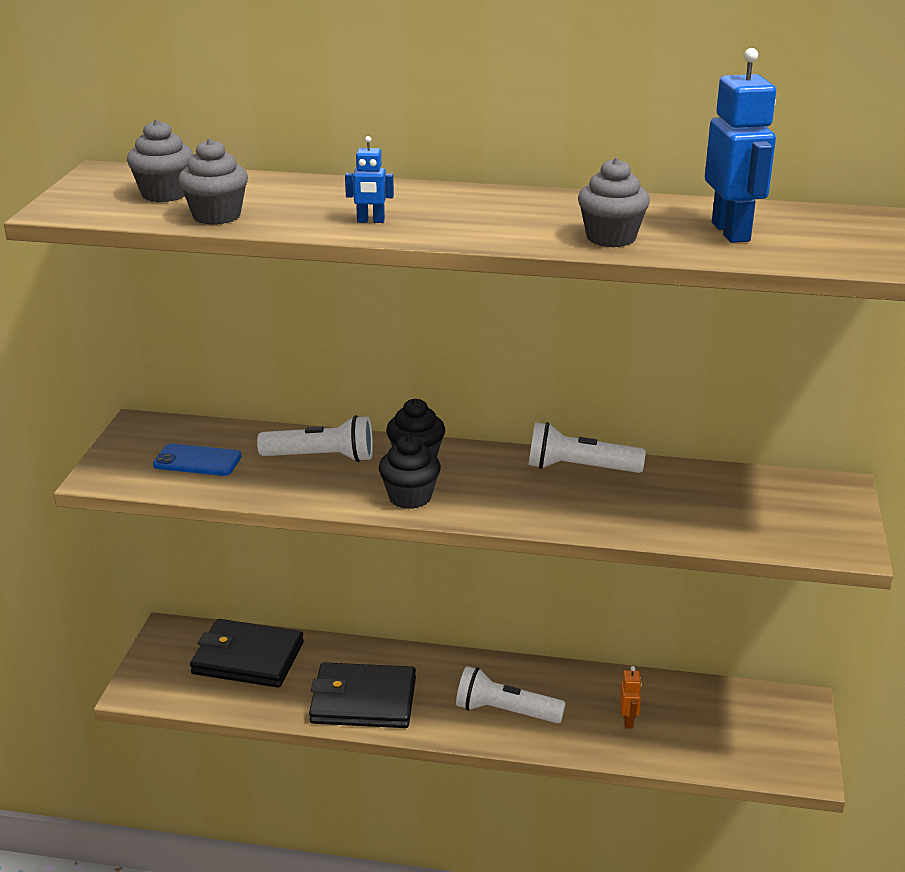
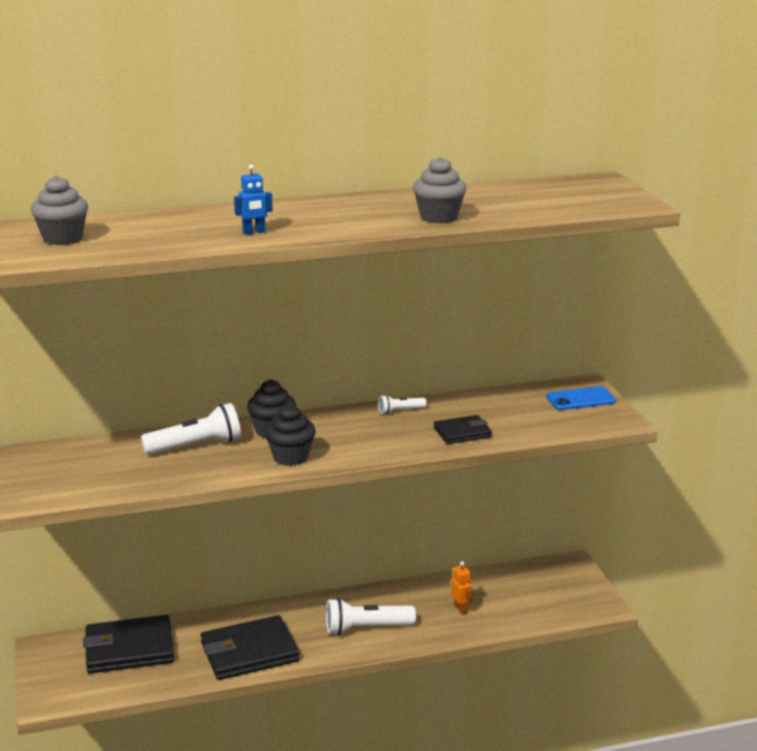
camera: 25 degrees left, 5 degrees down
(197, 461) = (93, 470): blue phone -> blue phone (580, 399)
(216, 216) = (128, 247): grey cupcake -> none
(580, 468) = (400, 411): white flashlight -> white flashlight, size x0.52
(632, 515) = (462, 432): none -> black wallet
(731, 232) = (513, 202): blue robot -> none

